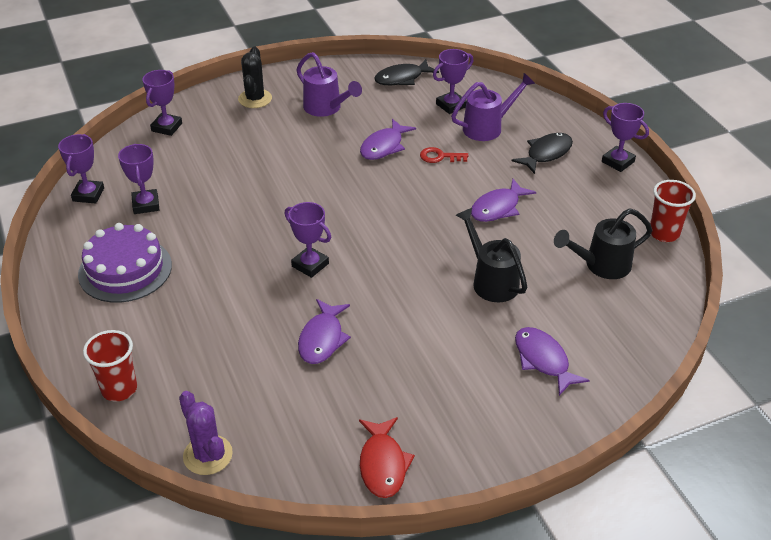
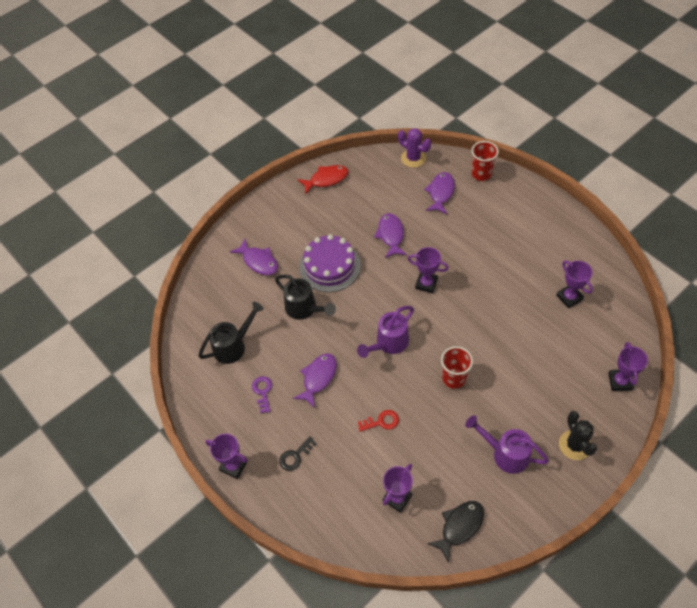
camera: 165 degrees right, 15 degrees up
(88, 194) = (616, 293): purple trophy -> none
(125, 270) = (539, 243): purple cake -> purple cake (329, 266)
(383, 464) = (326, 179): red fish -> red fish turned 90 degrees clockwise
(384, 146) = (432, 419): purple fish -> purple fish (440, 193)
(487, 127) = (354, 475): purple watering can -> purple watering can (389, 343)
(546, 154) = (295, 456): black fish -> black key
(571, 212) = (263, 392): none -> purple key
(664, 233) = (191, 392): red cup -> red cup (454, 378)

